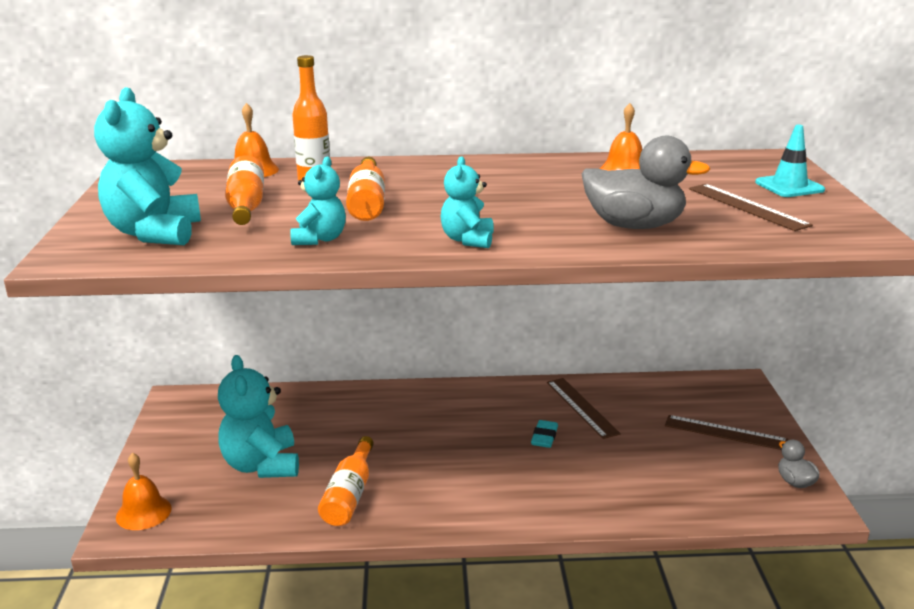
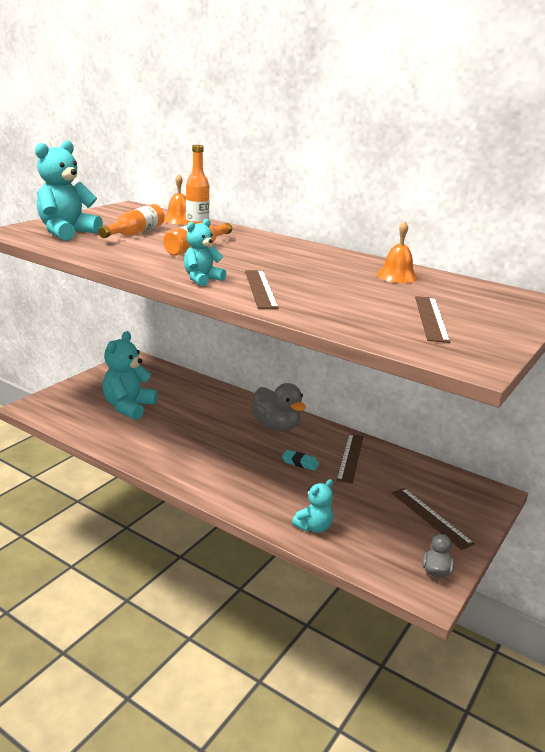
camera: 35 degrees right, 0 degrees up
(143, 512) = (49, 404): orange bell -> none
(320, 239) = (130, 256): turquoise teddy bear -> turquoise teddy bear (314, 527)
(349, 495) = (148, 441): orange bottle -> none
(544, 437) = (300, 463): turquoise eraser -> turquoise eraser turned 60 degrees clockwise
(547, 229) = (260, 288): none -> brown ruler
(634, 226) = (319, 303): grey duck -> grey duck (276, 426)
(789, 186) = (500, 318): turquoise traffic cone -> none

